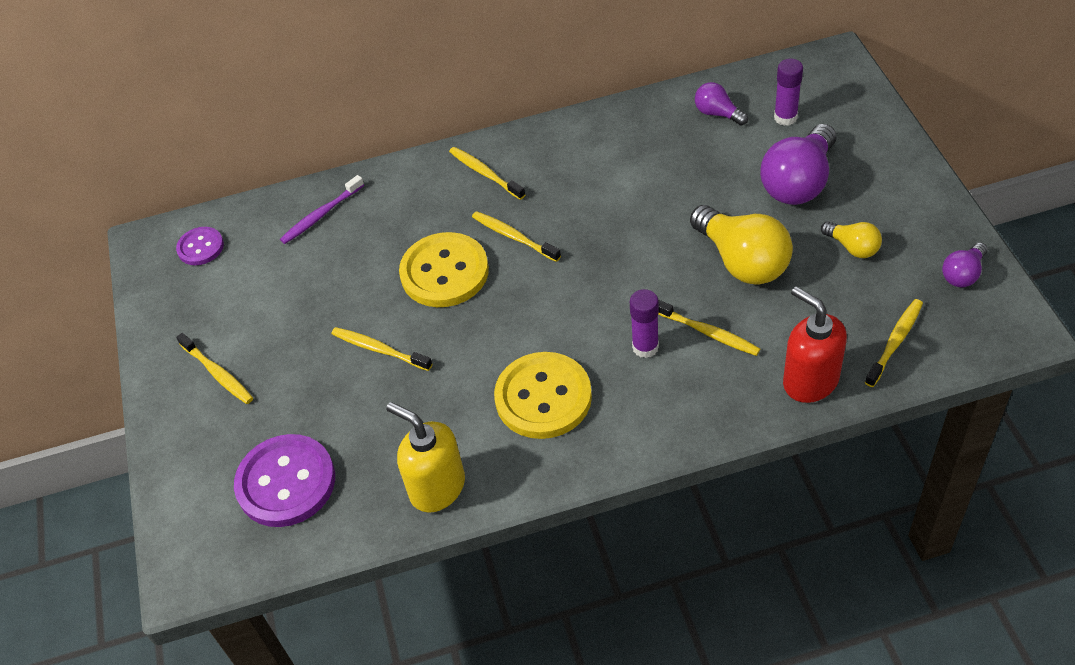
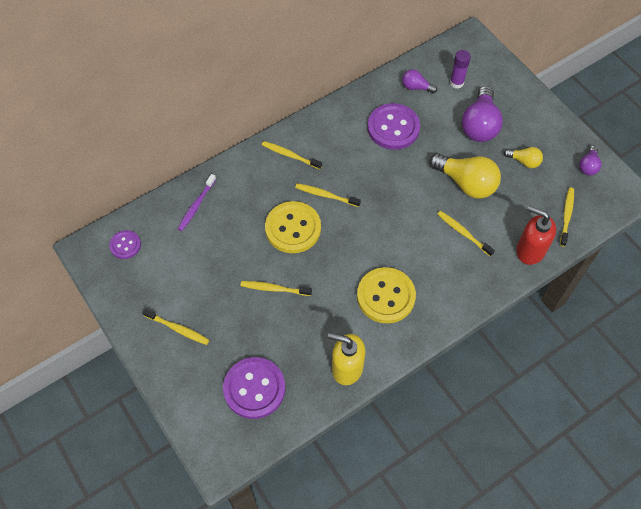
camera: 25 degrees left, 10 degrees up
(645, 347) = (432, 250): purple glue stick -> none
(657, 163) = (393, 128): none -> purple button
(707, 332) = (463, 233): yellow toothbrush -> yellow toothbrush turned 150 degrees counterclockwise

